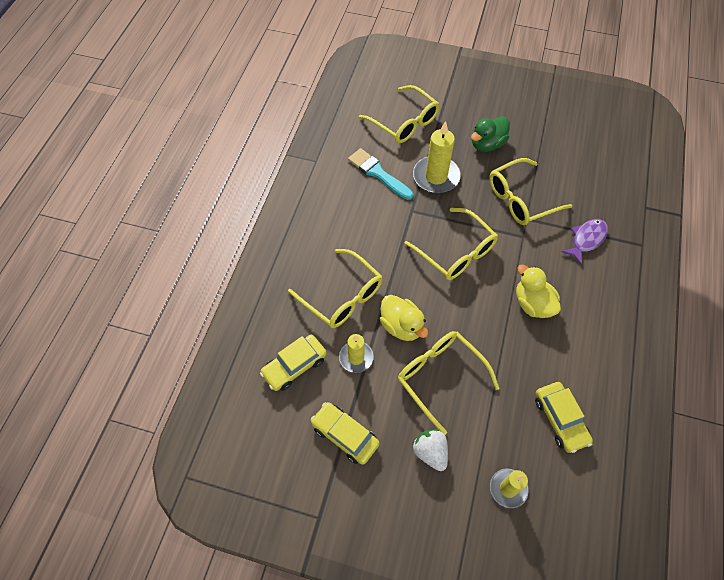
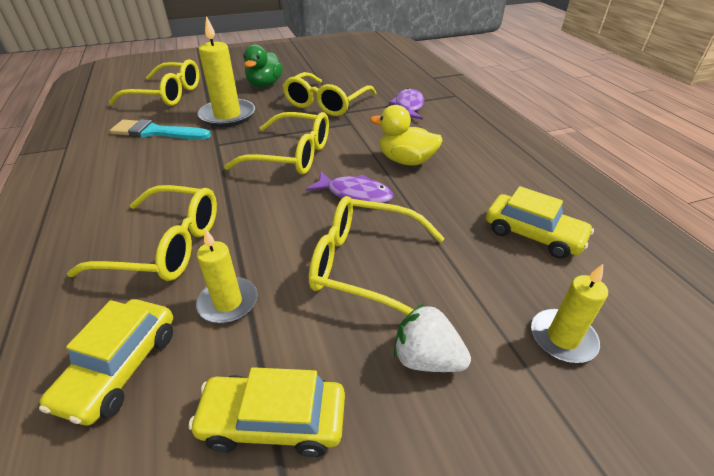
camera: 35 degrees left, 20 degrees down
(401, 326) = (273, 239): yellow duck -> none
(473, 316) = (355, 194): none -> purple fish

